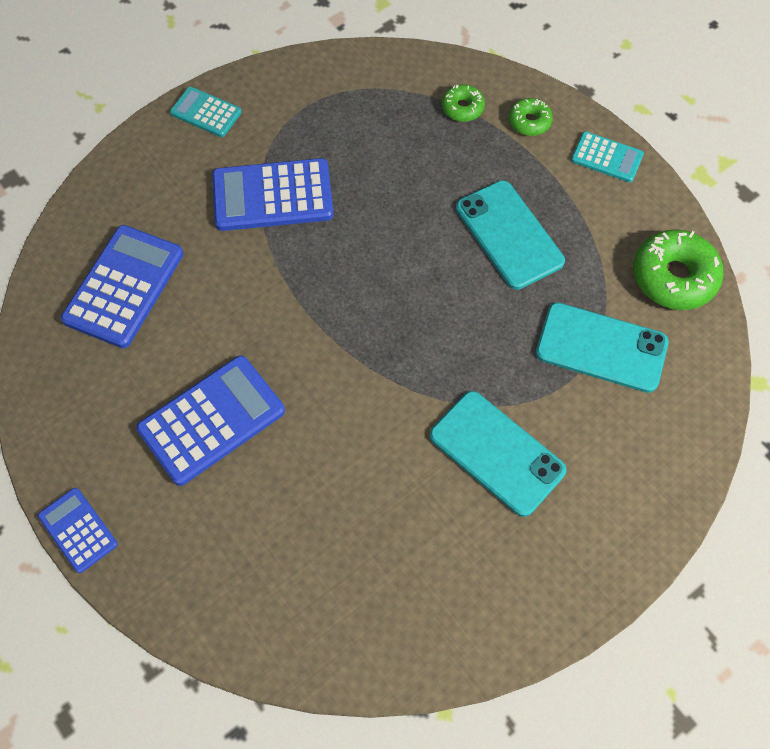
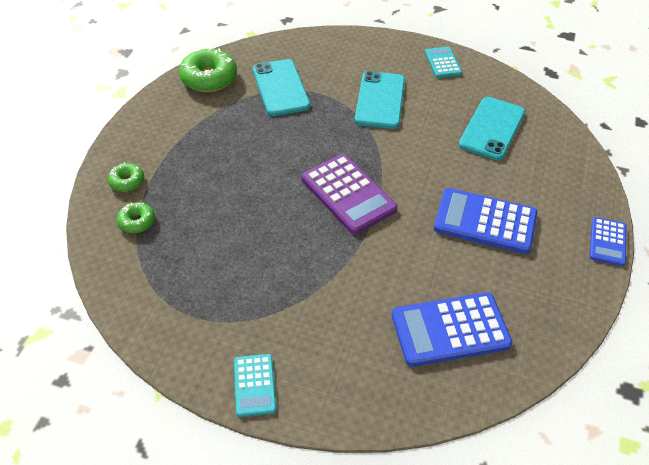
camera: 125 degrees left, 15 degrees down
(272, 196) = (300, 288): blue calculator -> none
(359, 309) = (348, 194): none -> purple calculator
(509, 235) = (233, 152): turquoise phone -> turquoise phone (492, 128)
(606, 158) = (135, 134): turquoise calculator -> turquoise calculator (443, 63)

